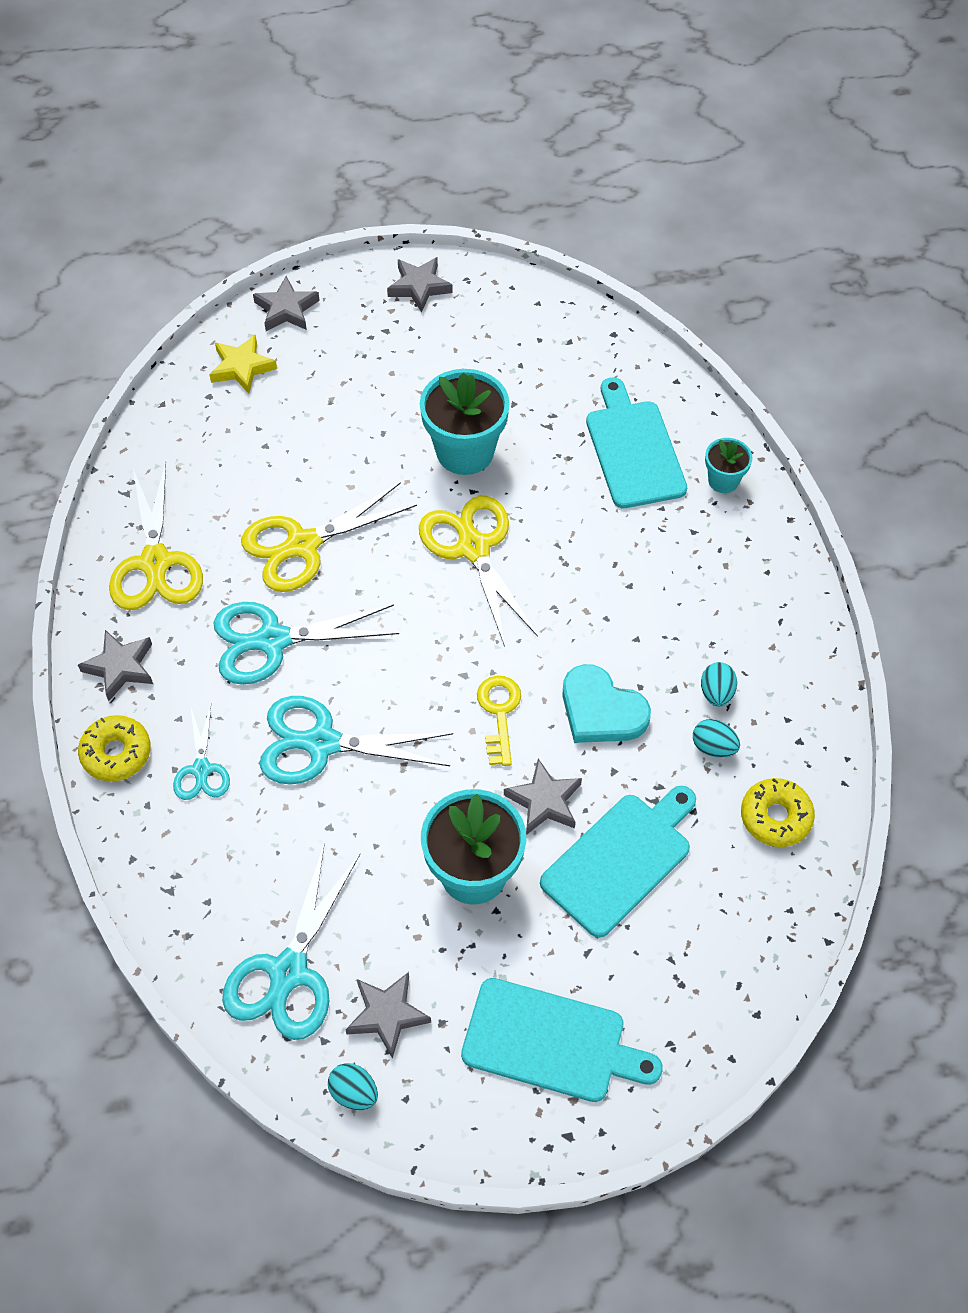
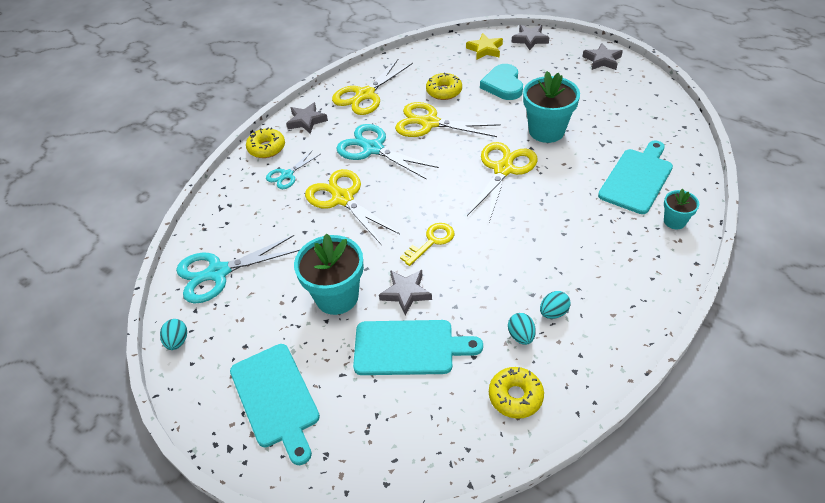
camera: 50 degrees right, 10 degrees down
(264, 479) = (444, 91): none -> yellow donut
(322, 743) = (343, 199): turquoise scissors -> yellow scissors
(387, 1015) = (229, 322): grey star -> none
(601, 710) = (482, 276): turquoise heart -> turquoise heart (503, 85)

